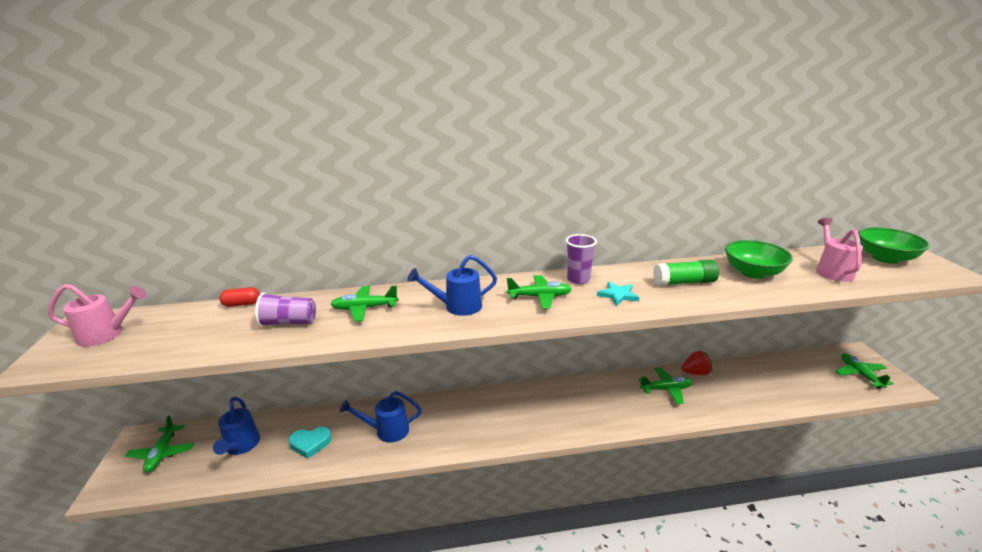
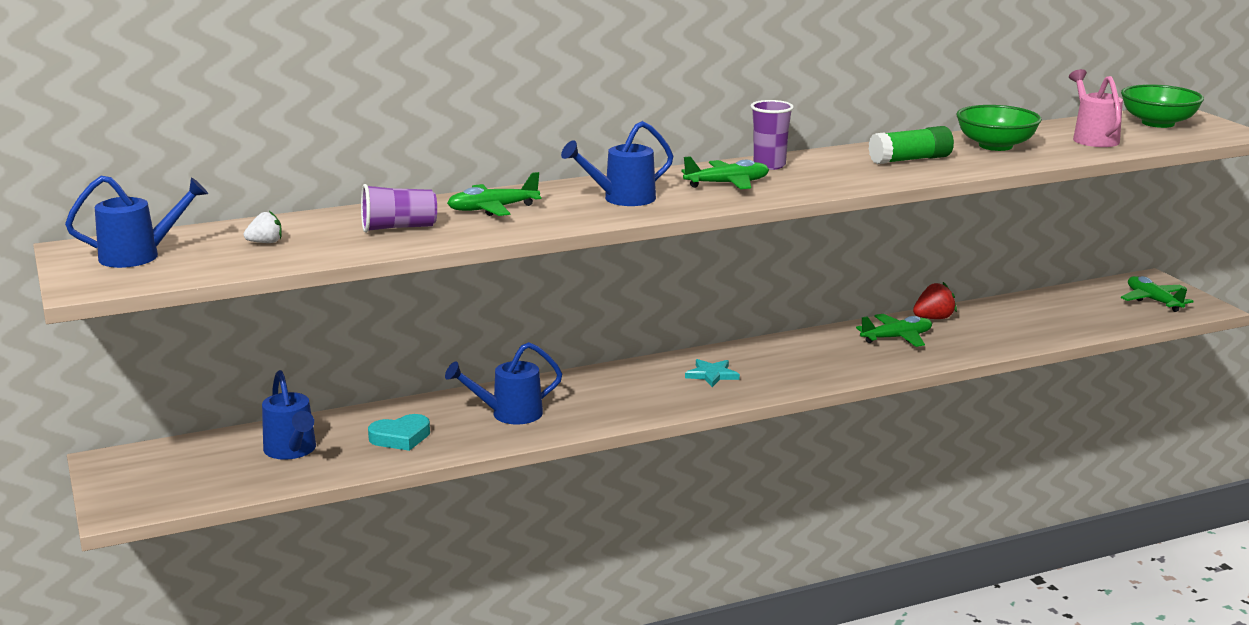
camera: 15 degrees left, 5 degrees down
(107, 334) = (139, 256): pink watering can -> blue watering can
(162, 453) = (169, 470): green plane -> none
(194, 329) = (265, 242): none -> white strawberry
(242, 304) = (302, 217): red capsule -> none
(618, 295) = (829, 176): turquoise star -> turquoise star (712, 375)

